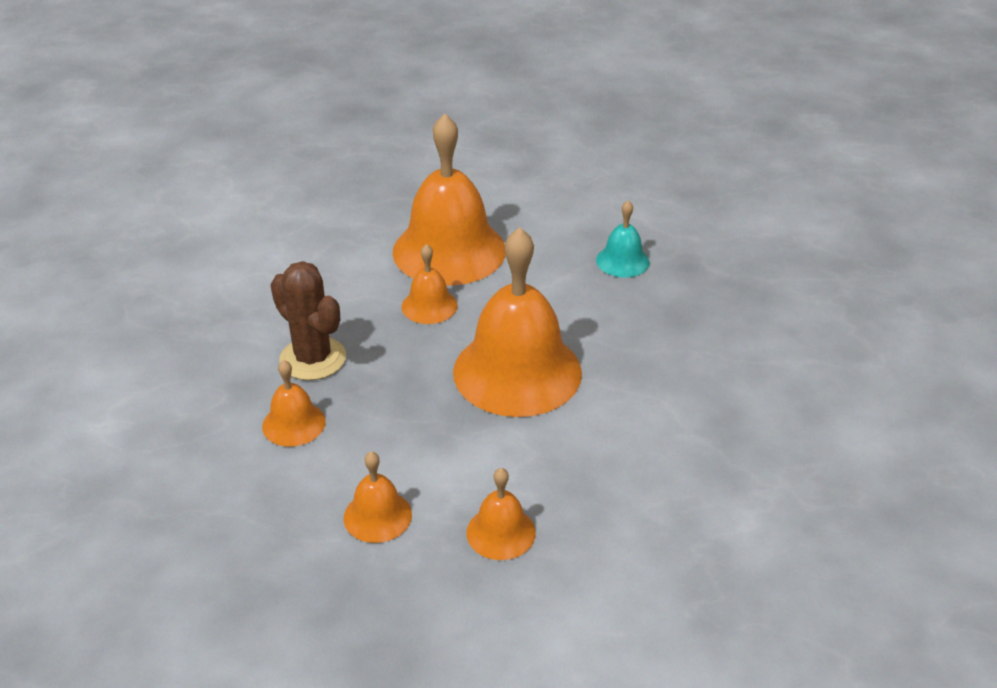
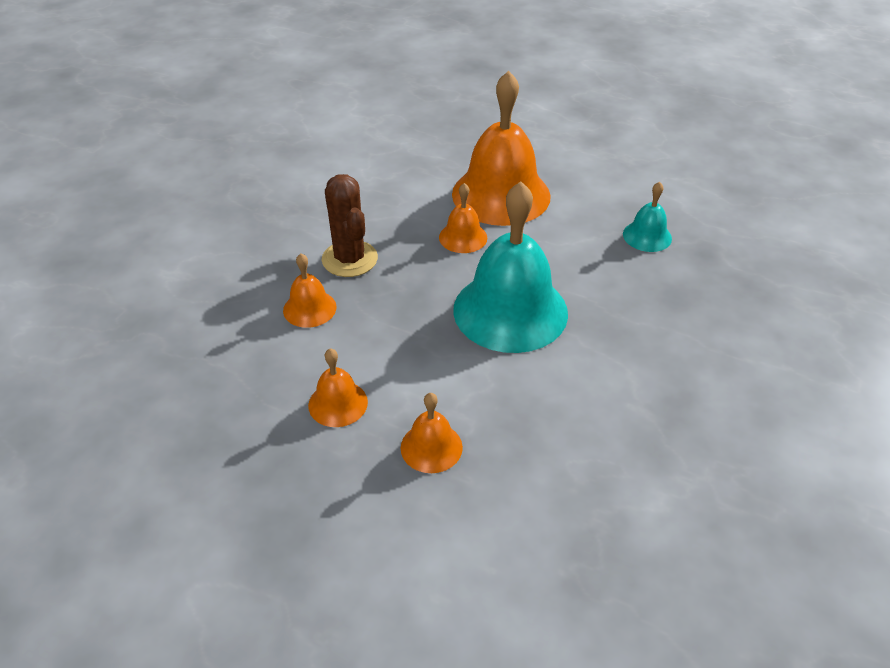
camera: 20 degrees right, 5 degrees up
(517, 371) = (510, 311): orange bell -> turquoise bell

